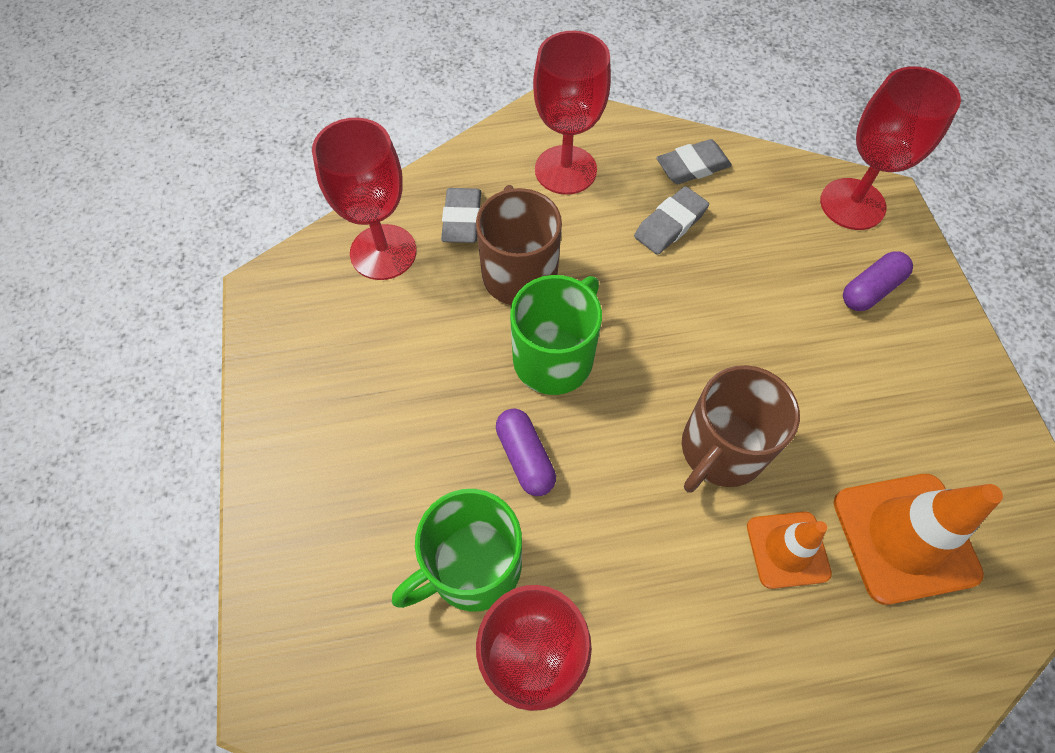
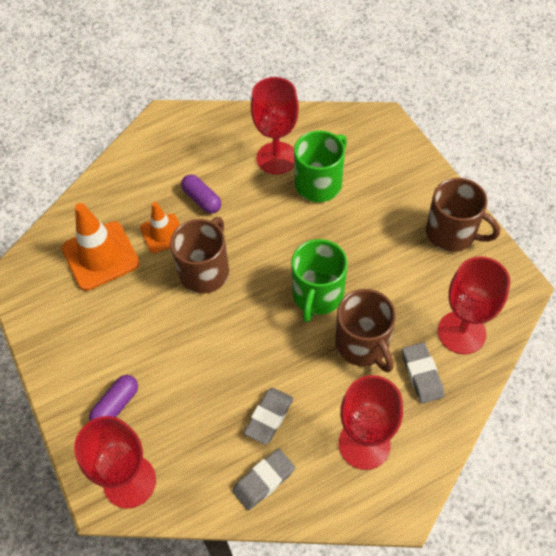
camera: 165 degrees right, 5 degrees down
(305, 394) = (452, 233): none -> brown mug
(525, 457) = (313, 237): purple capsule -> purple capsule (202, 199)

